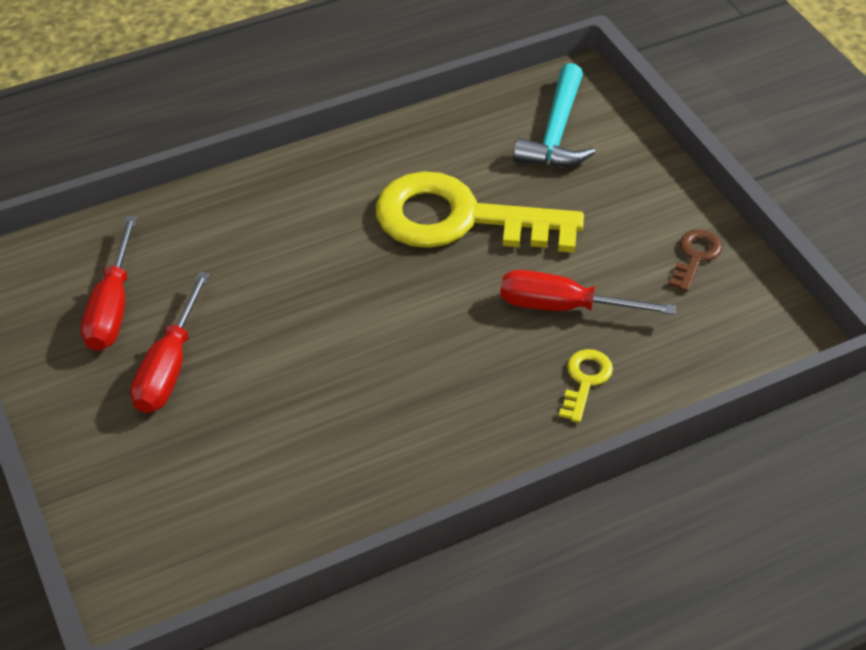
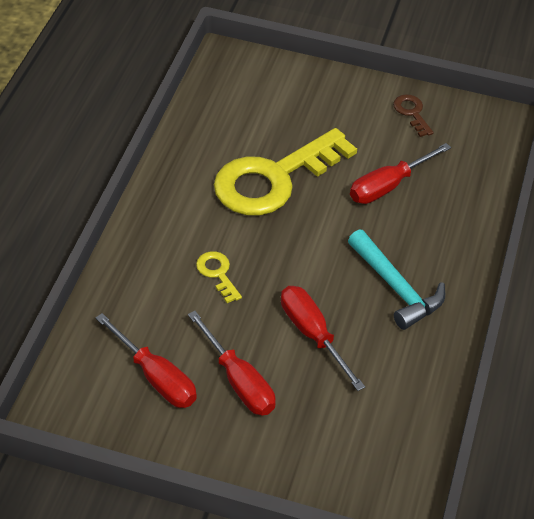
camera: 50 degrees left, 0 degrees up
(289, 381) = (312, 334): none -> red screwdriver
(556, 133) = (256, 95): turquoise hammer -> turquoise hammer (396, 288)
(585, 380) = (448, 215): yellow key -> yellow key (217, 274)

